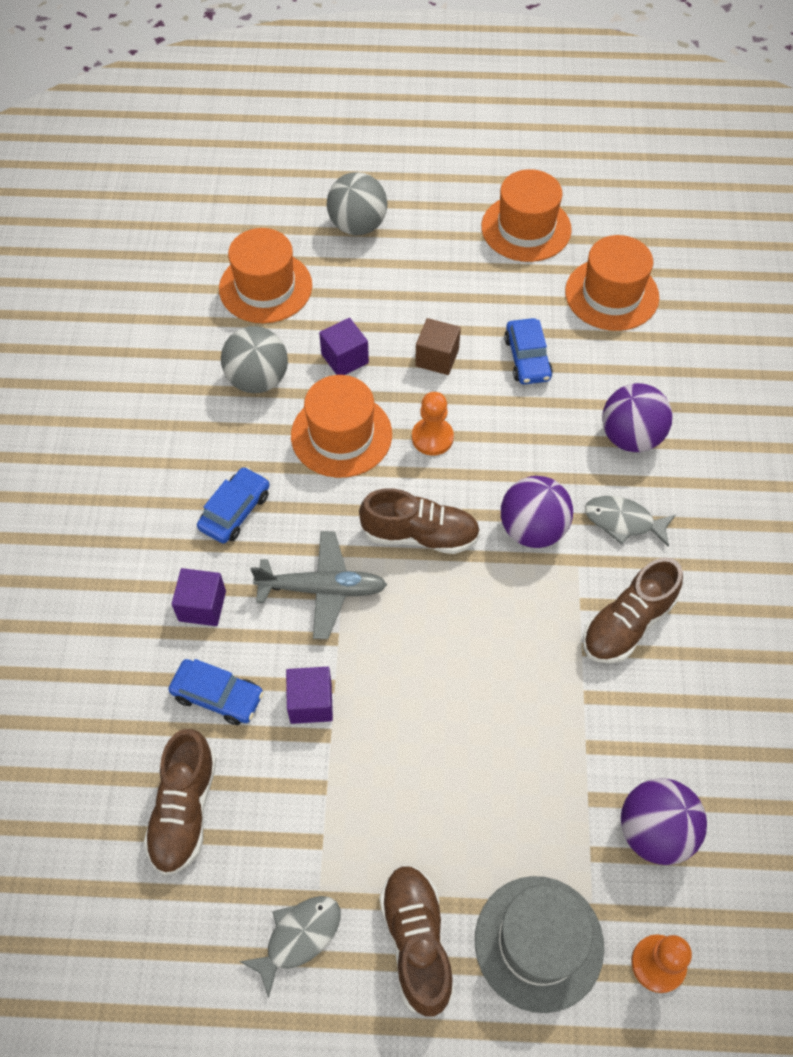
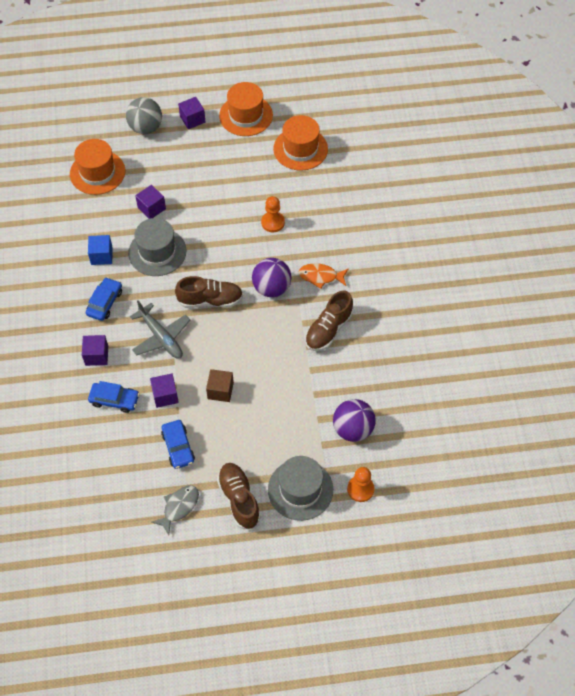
camera: 10 degrees left, 0 degrees up
(184, 810) = (108, 458): brown shoe -> none
(245, 427) = (101, 256): none -> blue cube
(258, 380) = (103, 227): grey ball -> none
(322, 589) = (161, 337): grey plane -> grey plane turned 60 degrees clockwise
(341, 435) = (157, 252): orange hat -> grey hat
(432, 438) = (209, 246): orange pawn -> orange pawn (273, 222)
(436, 223) = (192, 119): none -> purple cube
(437, 357) = (205, 200): brown cube -> brown cube (220, 390)
(527, 358) = (256, 193): blue car -> blue car (178, 447)
(623, 521) = (320, 276): grey fish -> orange fish
(630, 437) = (319, 229): purple ball -> none

